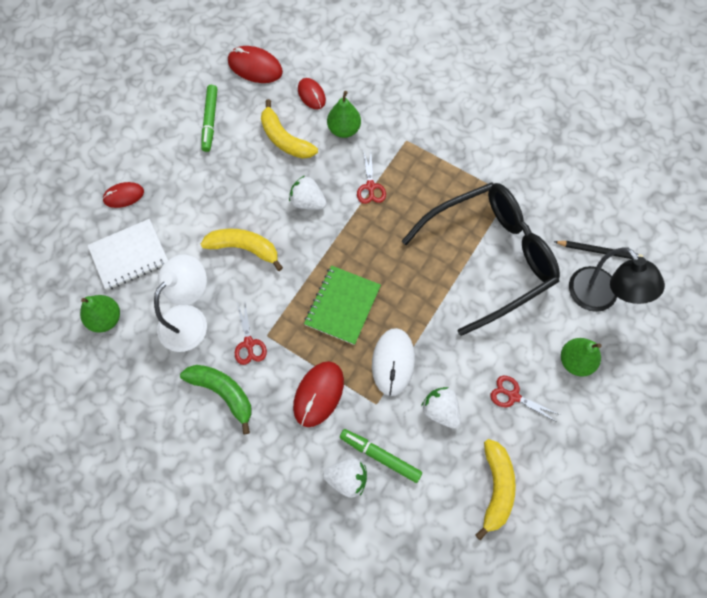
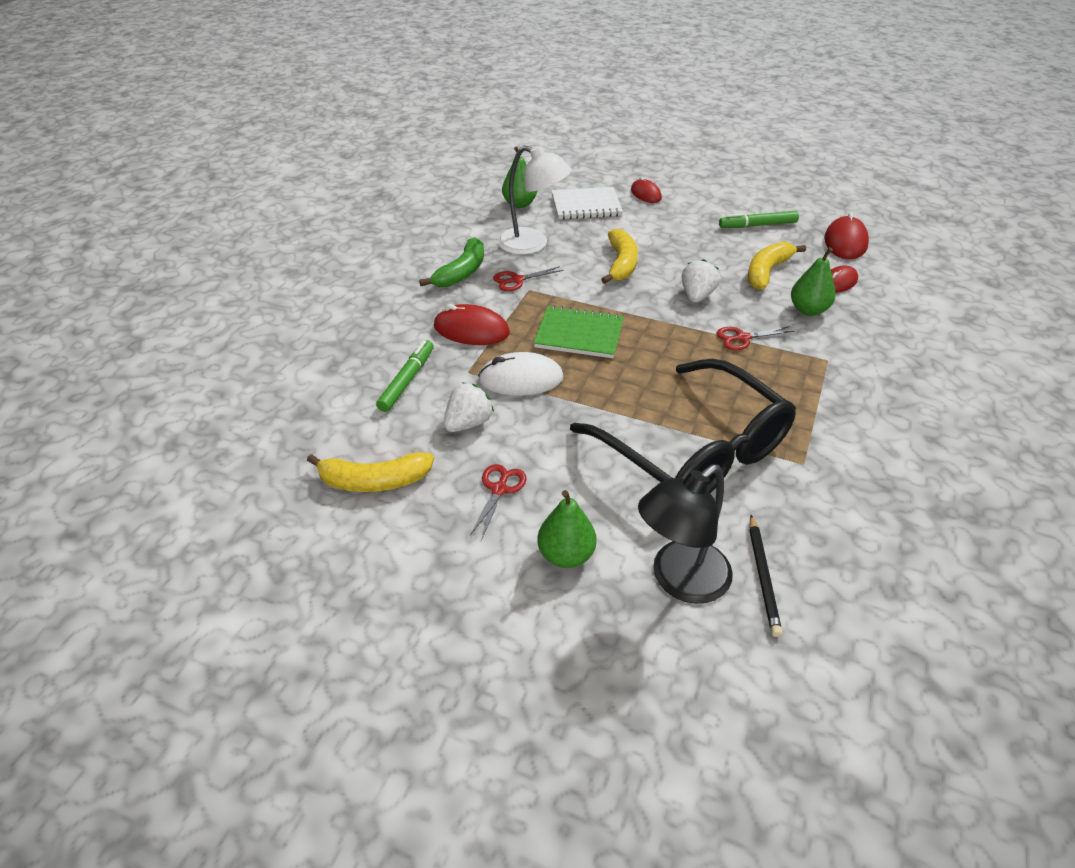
camera: 80 degrees right, 25 degrees down
(129, 255) = (586, 205): white notebook -> white notebook turned 60 degrees counterclockwise
(347, 479) = (380, 359): white strawberry -> none

